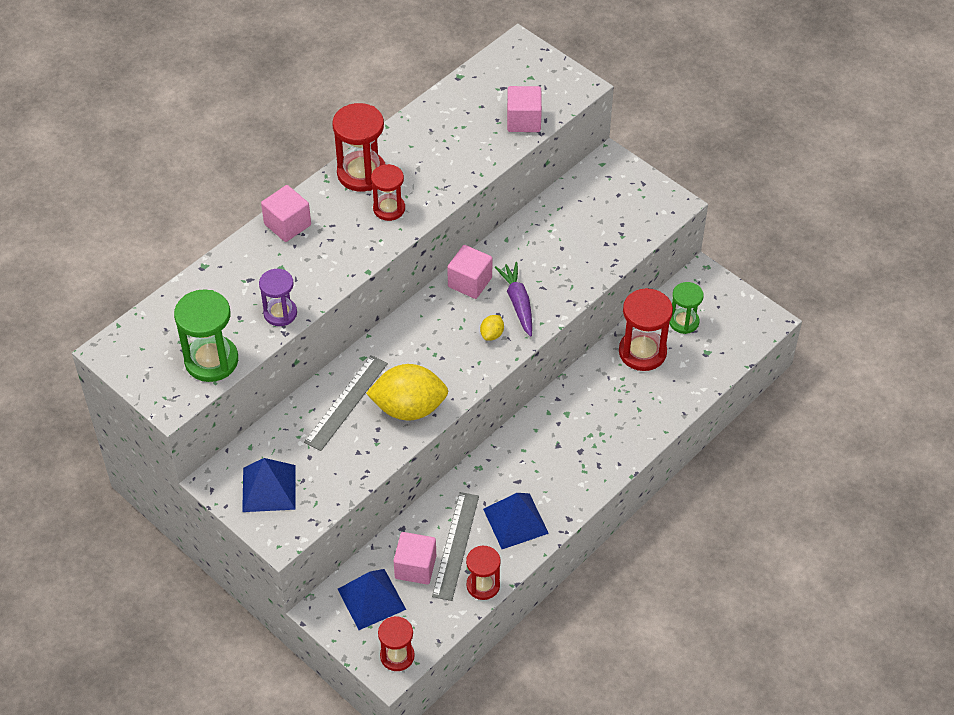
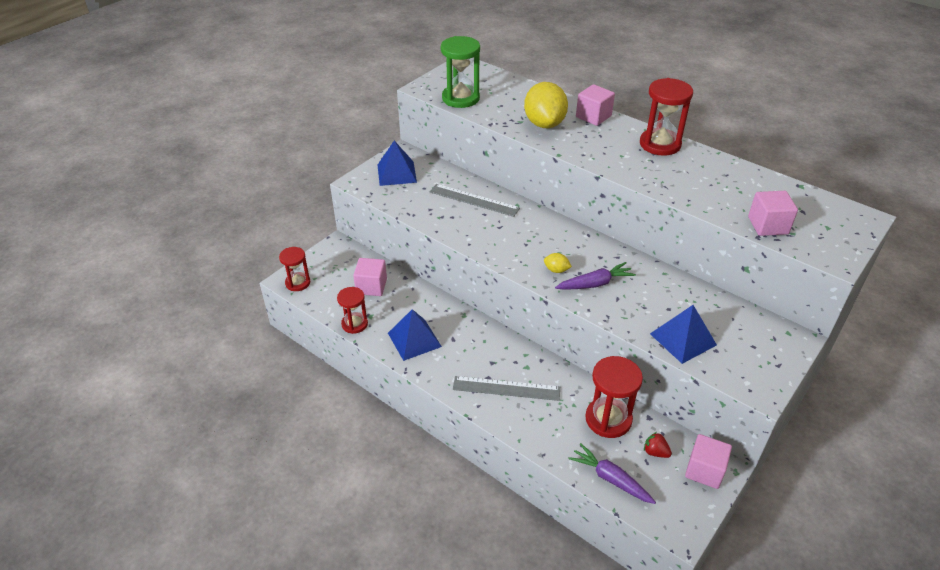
camera: 85 degrees right, 10 degrees down
(280, 313) = (508, 120): purple hourglass -> none
(371, 599) = (345, 267): blue pyramid -> blue pyramid (683, 339)
(389, 209) = (627, 159): red hourglass -> none
(409, 408) = (473, 230): yellow lemon -> yellow lemon (544, 124)
(455, 545) = (390, 306): grey ruler -> grey ruler (506, 388)
(470, 282) = (609, 254): pink cube -> pink cube (704, 470)
(683, 322) = (655, 452): green hourglass -> red strawberry
(713, 363) = (610, 479): none -> purple carrot

